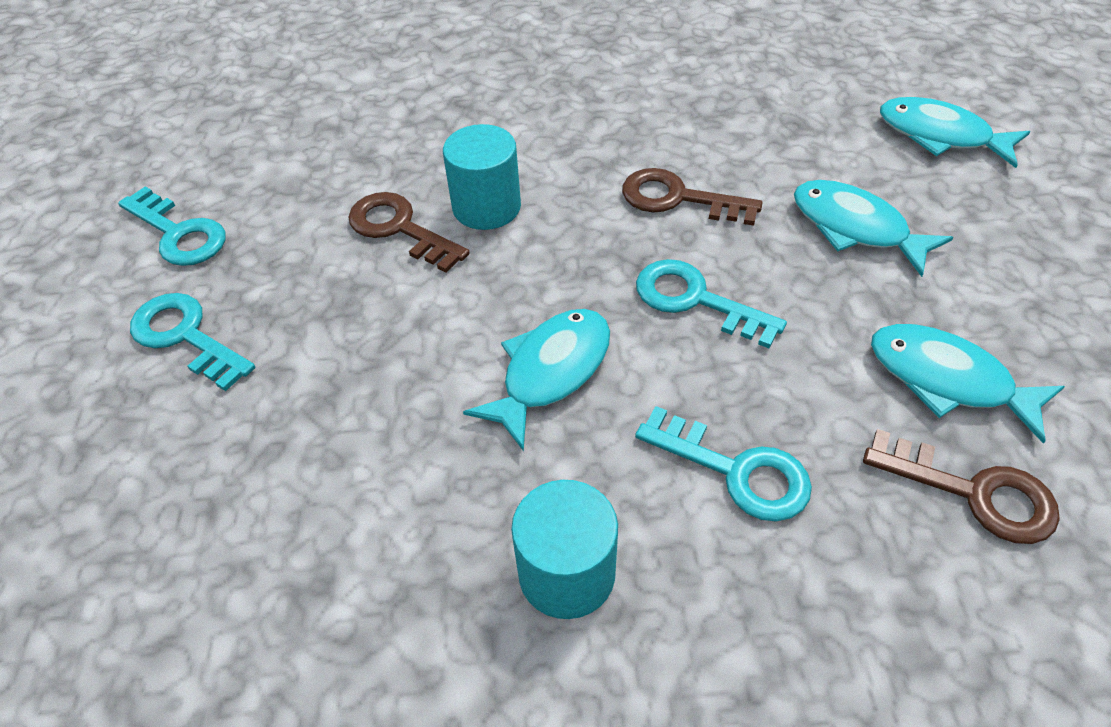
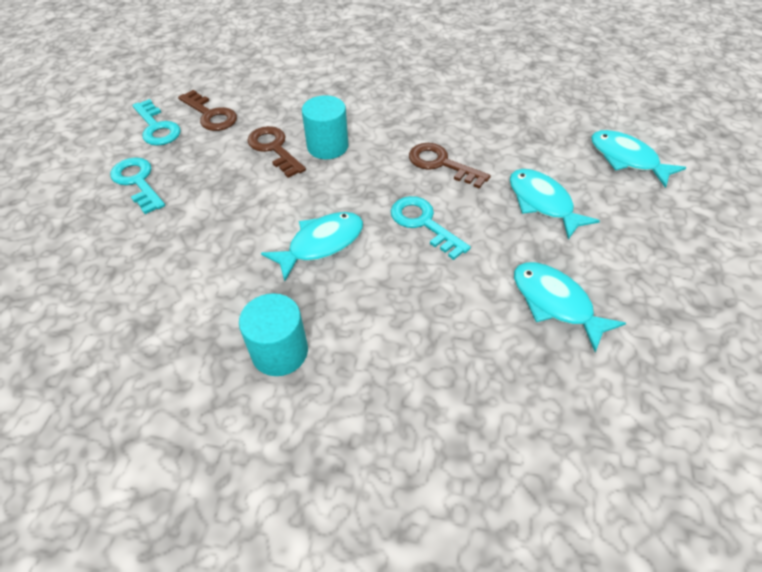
camera: 15 degrees right, 0 degrees up
(735, 470) = (400, 322): turquoise key -> none
(973, 492) = (538, 370): brown key -> brown key (210, 115)

